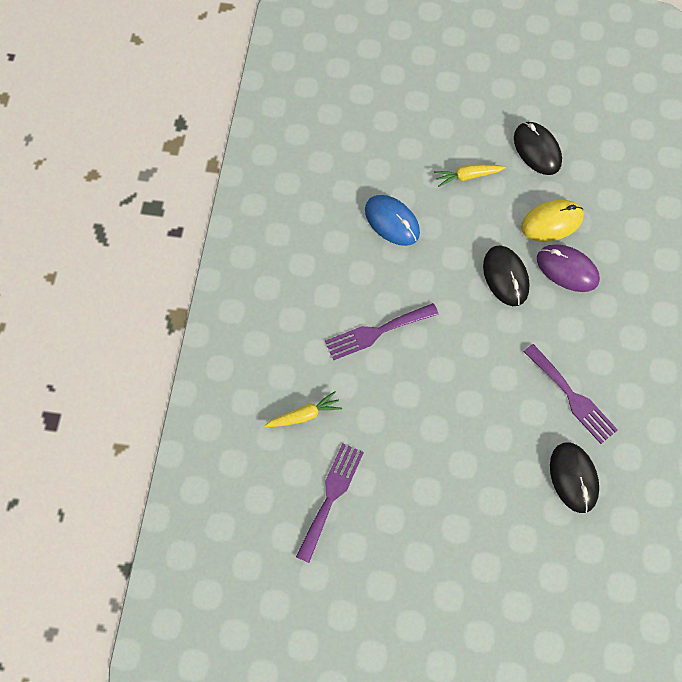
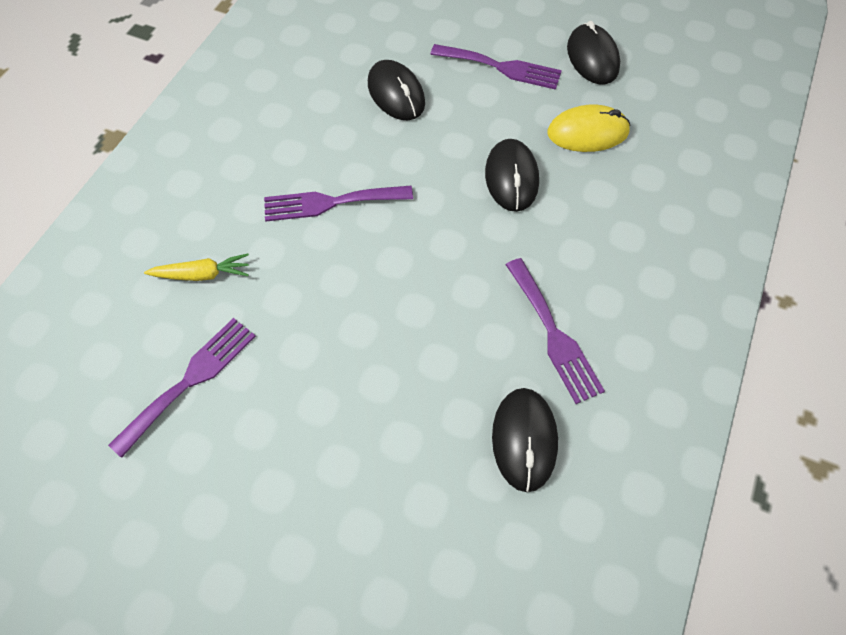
camera: 15 degrees right, 5 degrees down
(392, 221) = (396, 93): blue mouse -> black mouse
(467, 176) = (501, 67): yellow carrot -> purple fork
(567, 269) = (591, 186): purple mouse -> none

